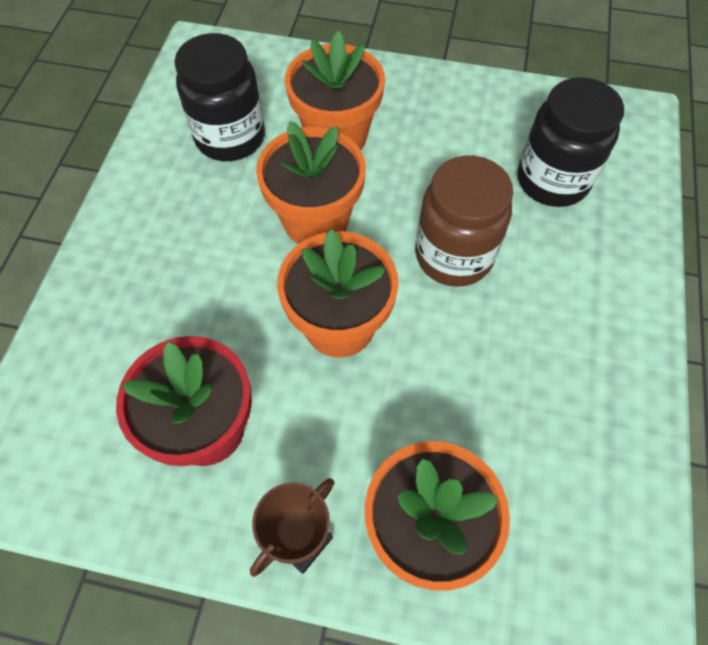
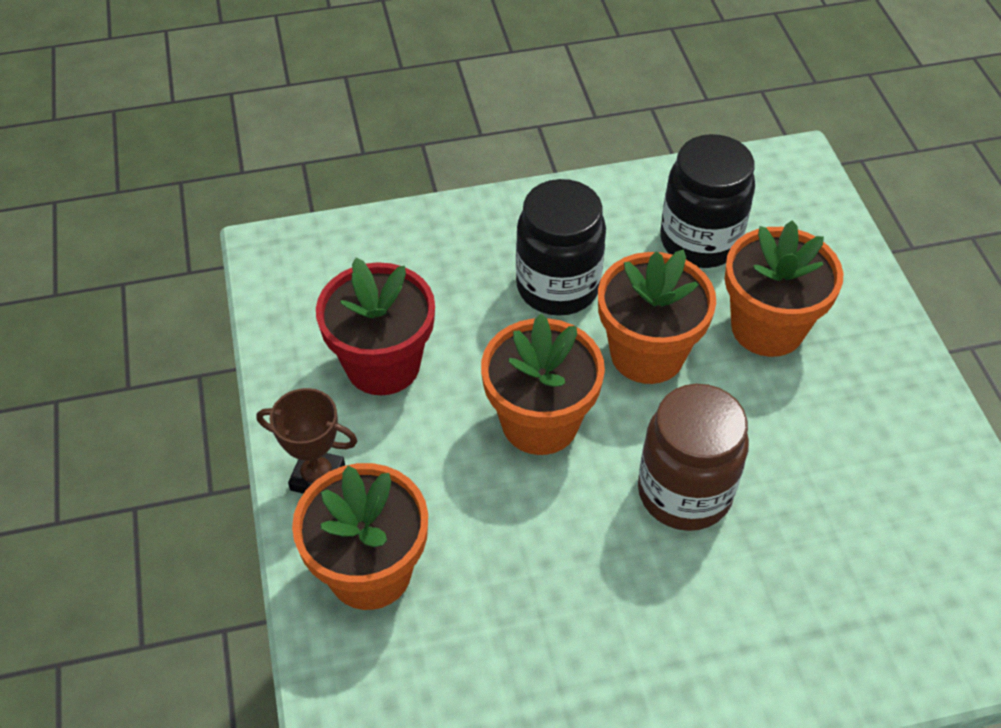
camera: 65 degrees right, 10 degrees down
(552, 180) = (859, 559): black jar -> black jar (558, 287)

